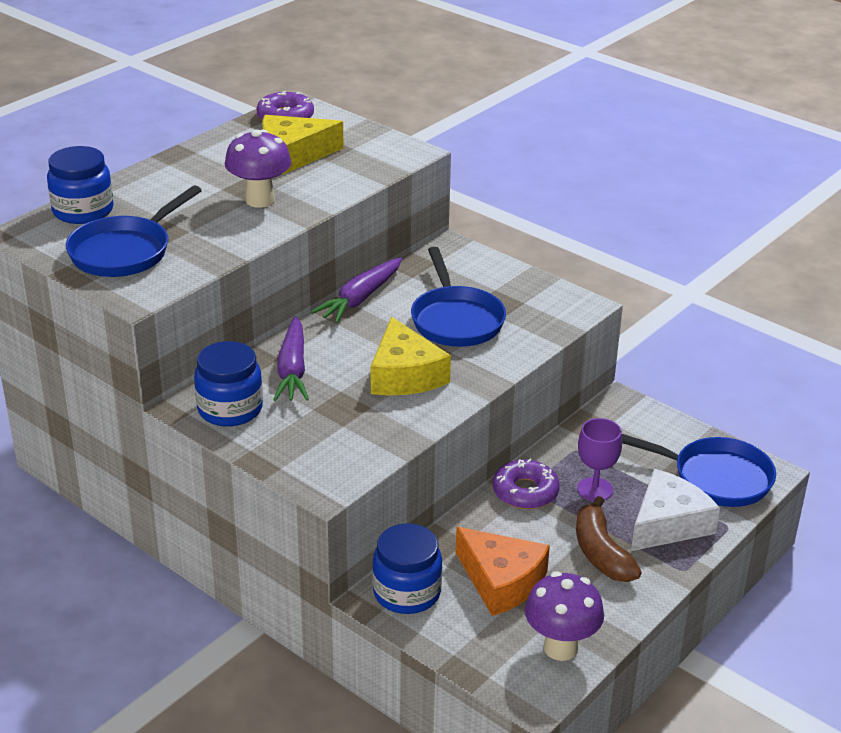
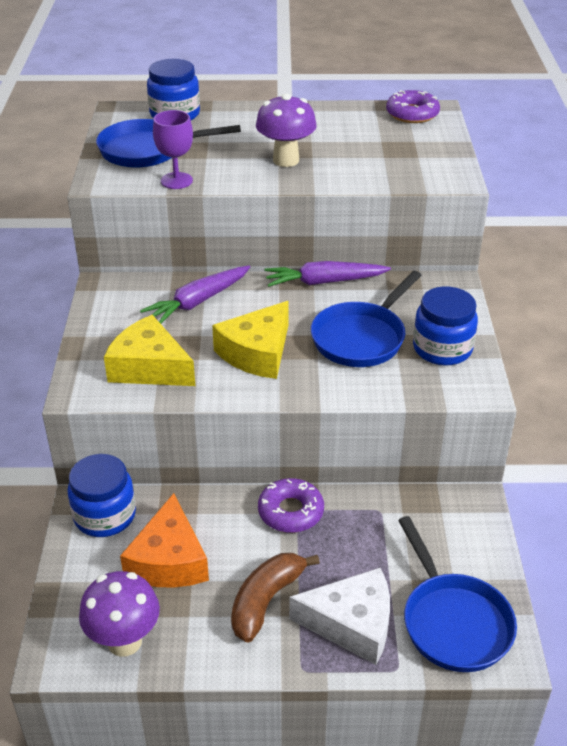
camera: 50 degrees right, 5 degrees up
(230, 409) = (120, 302): blue jar -> blue jar (442, 349)
(294, 155) = (367, 142): yellow cheese -> yellow cheese (149, 367)
(595, 489) = (342, 551): purple goblet -> purple goblet (176, 181)

